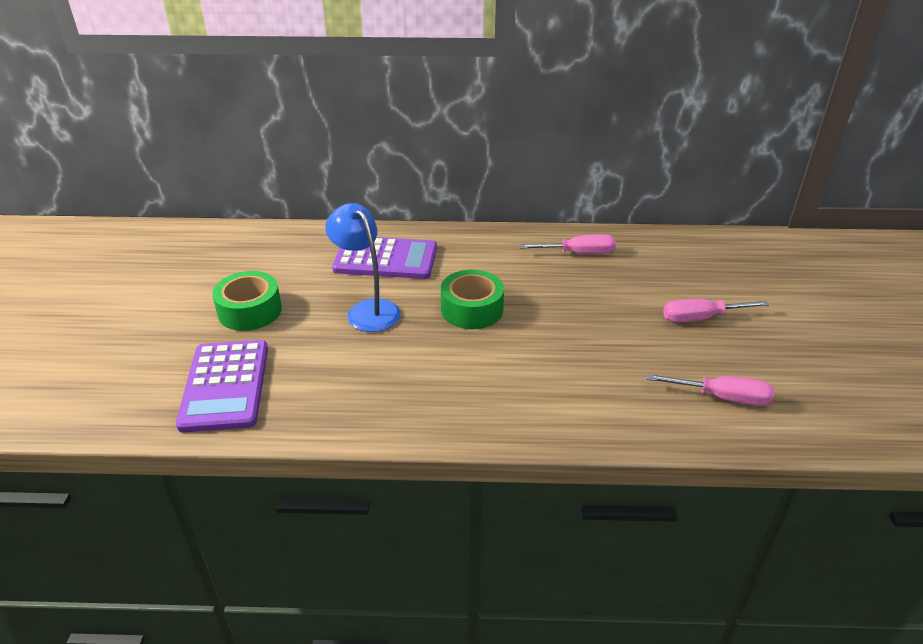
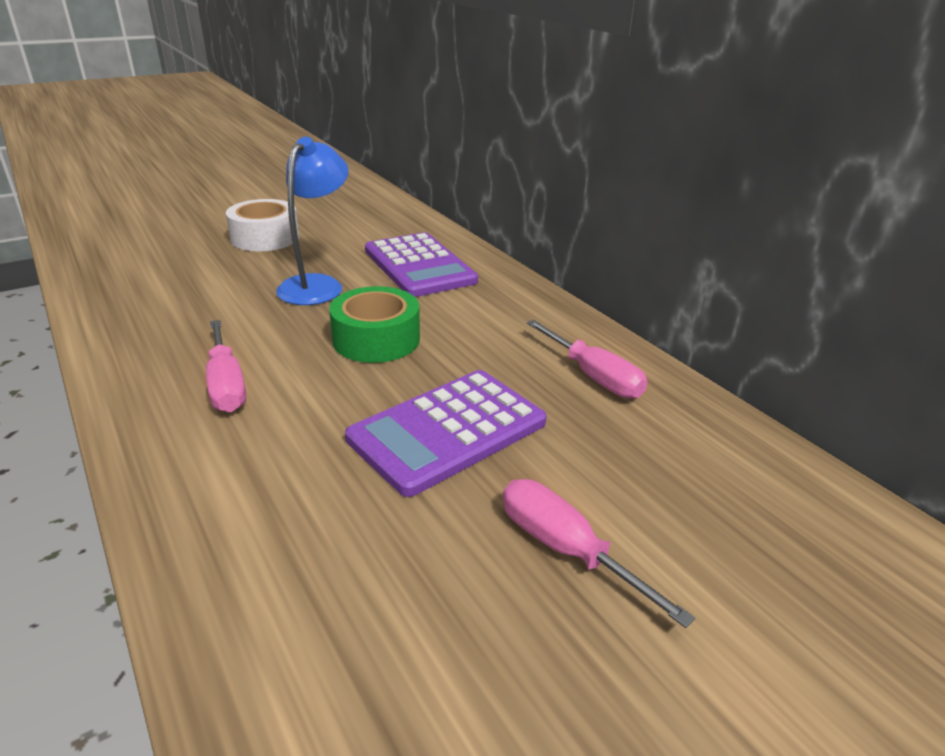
camera: 55 degrees right, 5 degrees down
(225, 386) = (144, 263): purple calculator -> purple calculator (448, 431)
(250, 311) = (265, 238): green tape -> white tape
(721, 397) = (346, 644): pink screwdriver -> pink screwdriver (226, 384)

